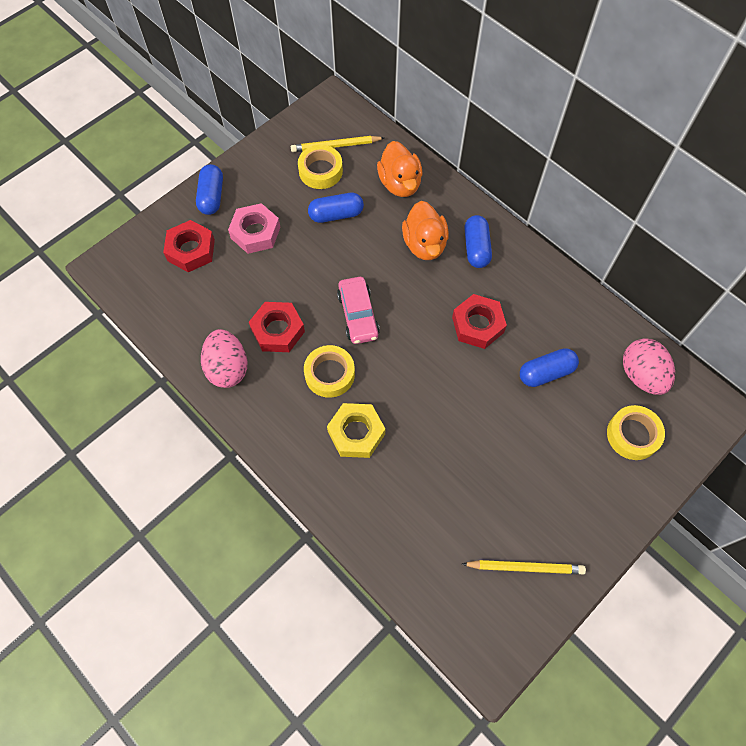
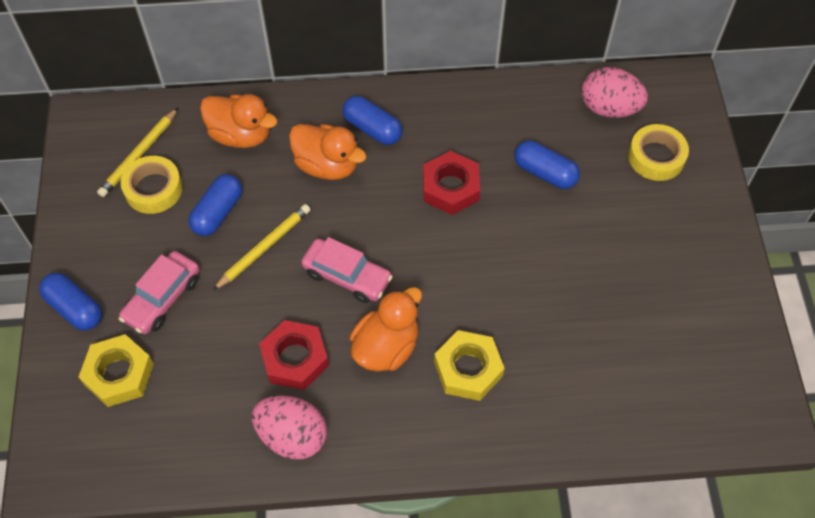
camera: 50 degrees left, 5 degrees down
(191, 250) = (119, 374): red nut -> yellow nut
(255, 232) = (162, 298): pink nut -> pink car
(329, 374) = (386, 347): yellow tape -> orange duck
(525, 567) = (708, 328): yellow pencil -> yellow pencil (264, 247)
(546, 372) = (545, 173): blue capsule -> blue capsule turned 75 degrees counterclockwise

